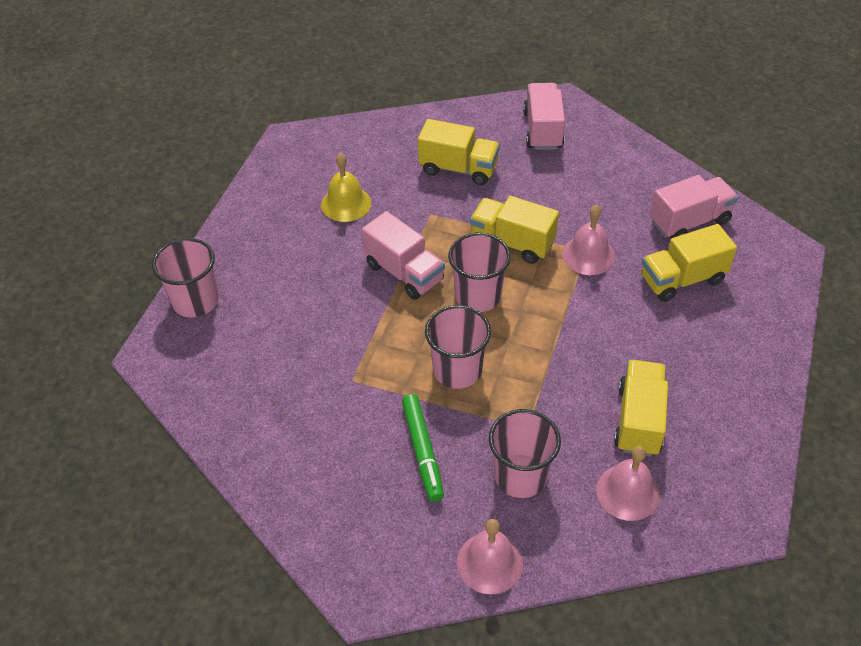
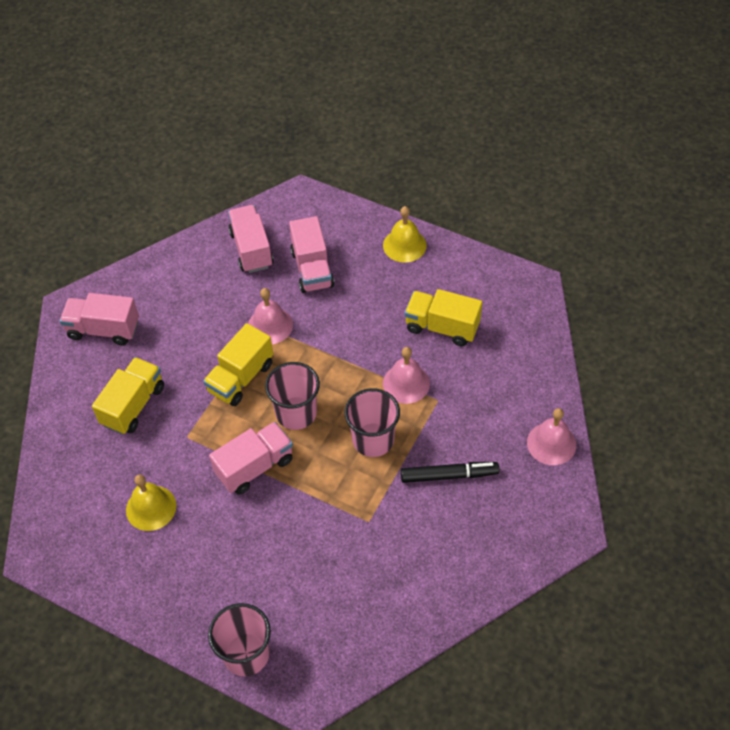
camera: 80 degrees left, 5 degrees up
(422, 451) = (449, 475): green marker -> black marker
(520, 476) = (480, 412): pink cup -> none
(627, 492) = (502, 347): pink bell -> pink bell (406, 383)
(682, 279) = (312, 269): yellow truck -> pink truck
(756, 365) = (404, 245): none -> yellow bell

